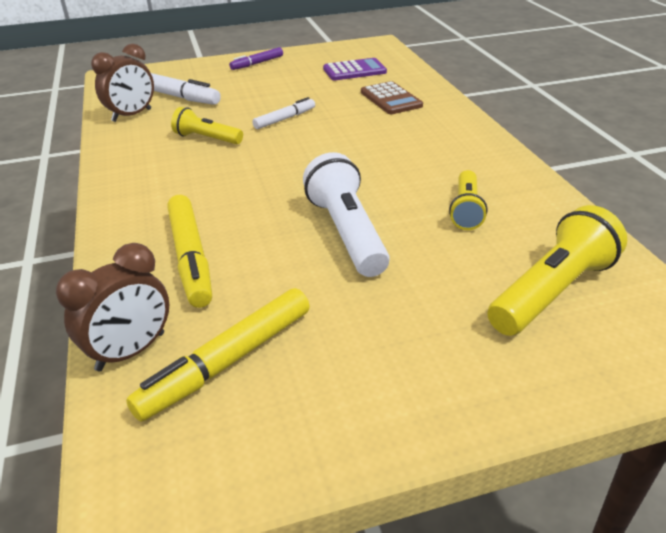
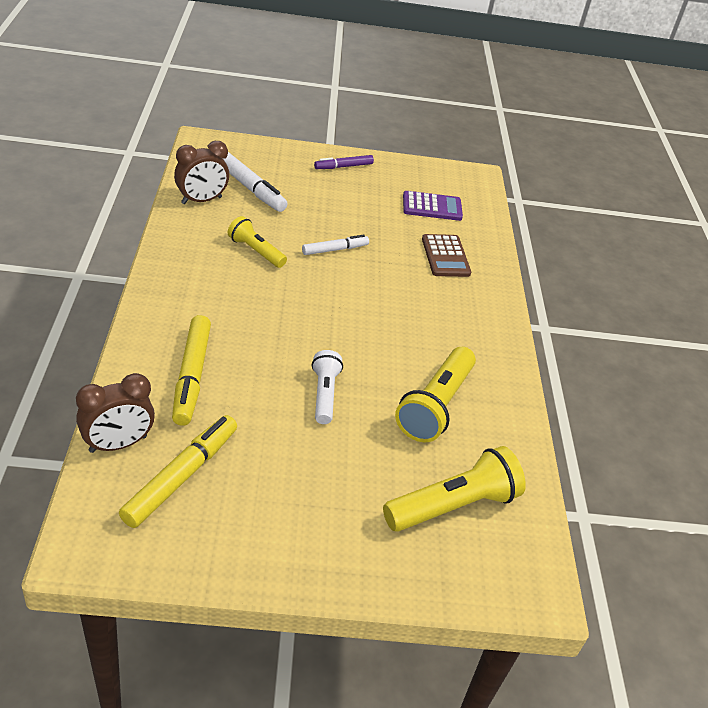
camera: 10 degrees right, 5 degrees up
(227, 361) = (181, 476): yellow marker -> yellow marker turned 150 degrees clockwise
(347, 233) = (324, 394): white flashlight -> white flashlight, size x0.62
(466, 210) = (435, 406): yellow flashlight -> yellow flashlight, size x1.62

